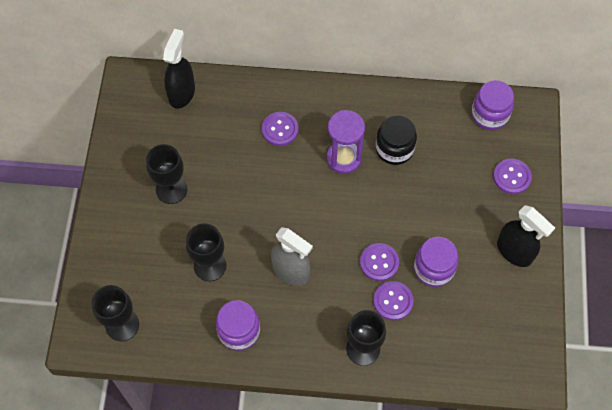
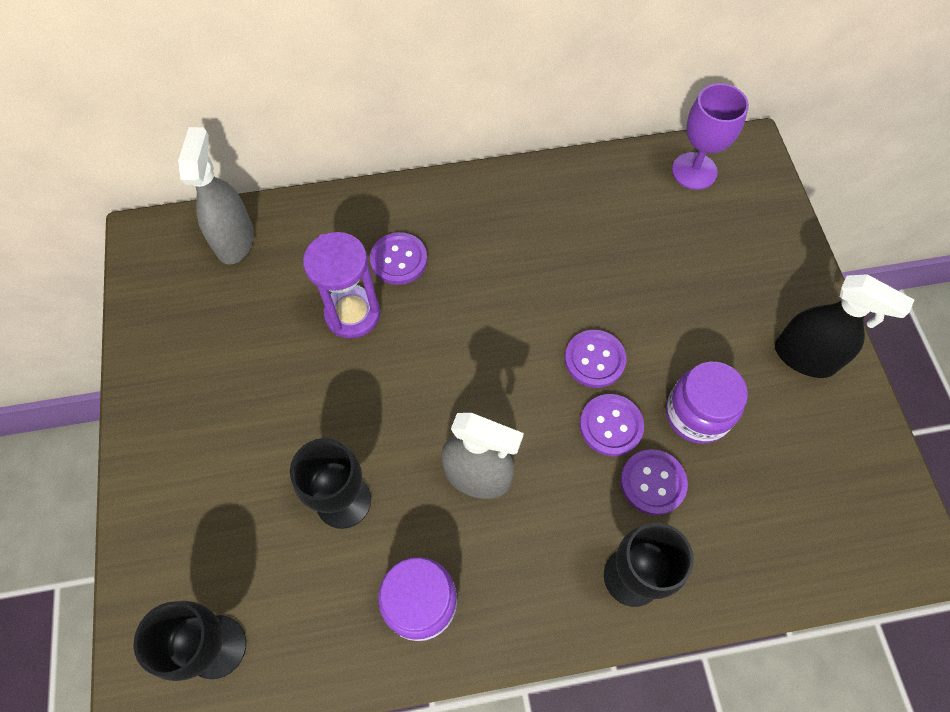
camera: 15 degrees left, 0 degrees up
(171, 189) = (251, 391): black goblet -> none
(182, 93) = (235, 240): black spray bottle -> grey spray bottle
(343, 158) = (507, 280): purple hourglass -> purple hourglass (352, 314)
(394, 149) = (577, 249): black jar -> none
(489, 115) = (694, 171): purple jar -> purple goblet
(511, 177) = (758, 249): purple button -> purple button (594, 359)

